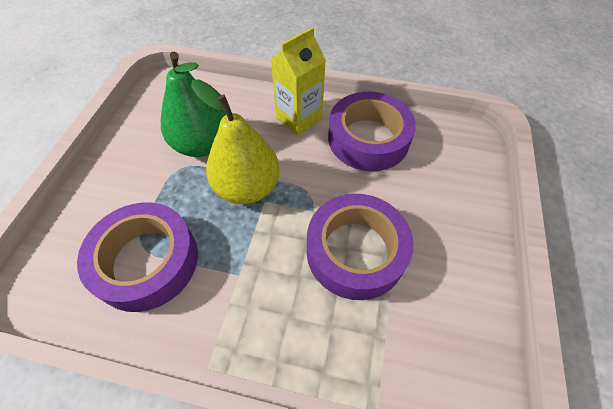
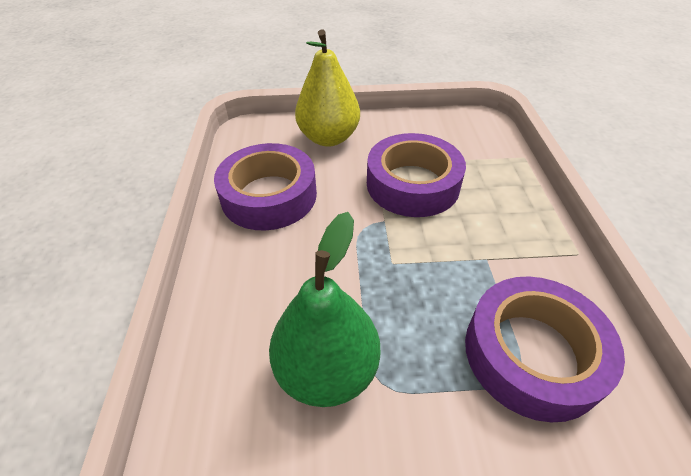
camera: 105 degrees left, 10 degrees down
(247, 187) = (380, 286): yellow pear -> yellow pear (328, 138)
(299, 119) = (247, 264): yellow carton -> none

